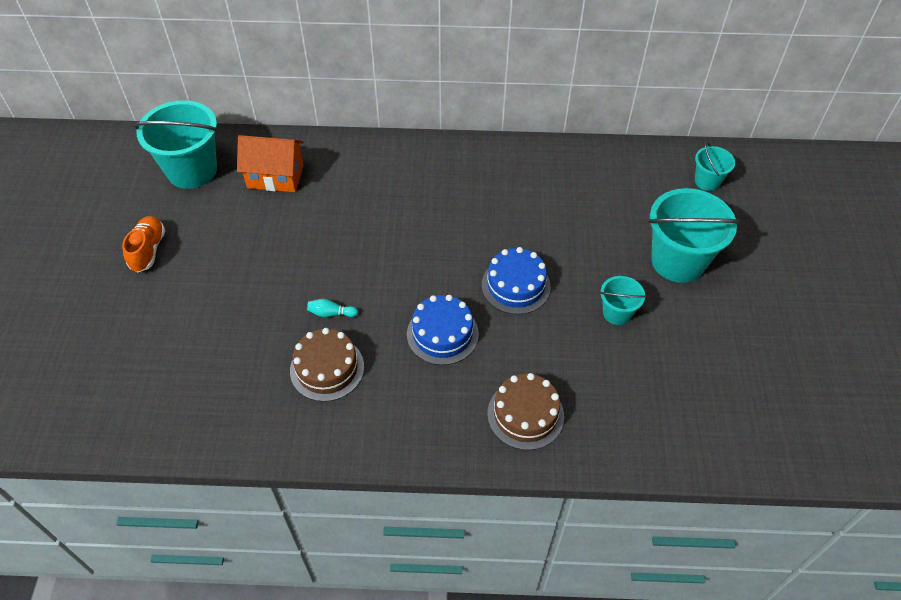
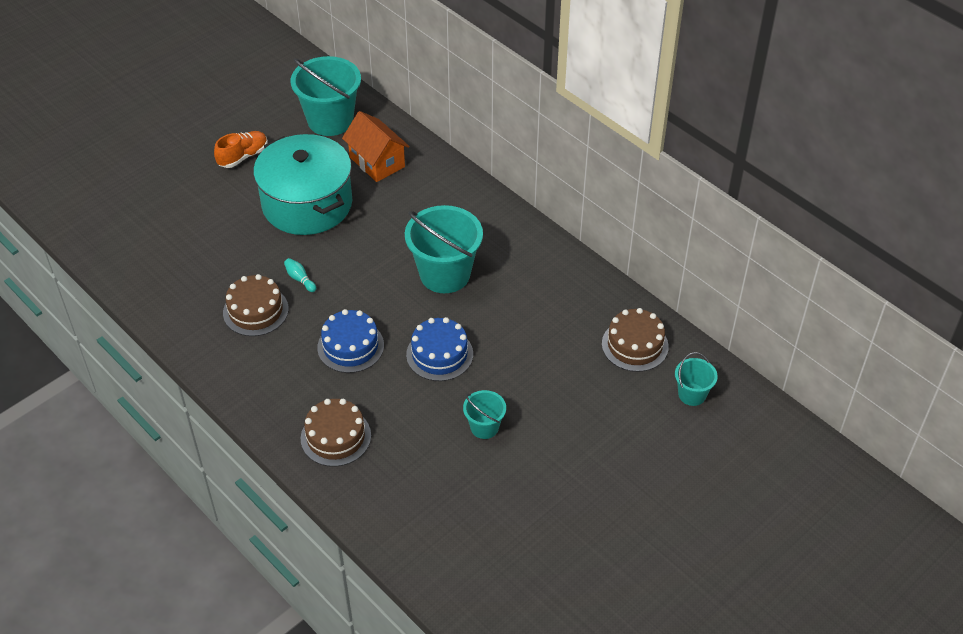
camera: 45 degrees right, 5 degrees down
(258, 249) = (307, 204): none -> turquoise pot
(631, 175) = (635, 345): none -> brown cake
(678, 261) = (581, 430): turquoise bucket -> turquoise bucket (445, 274)

